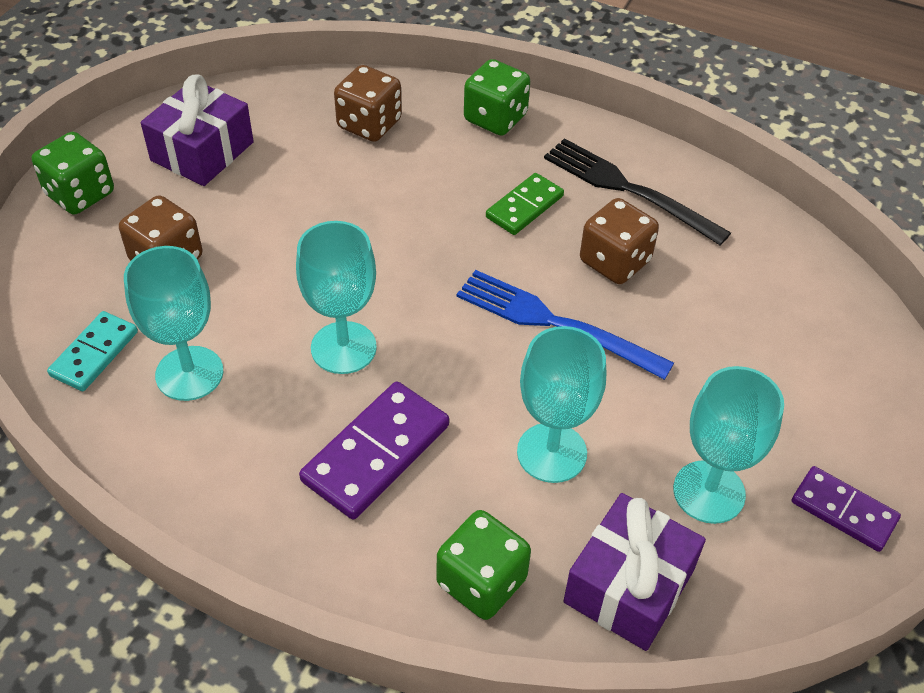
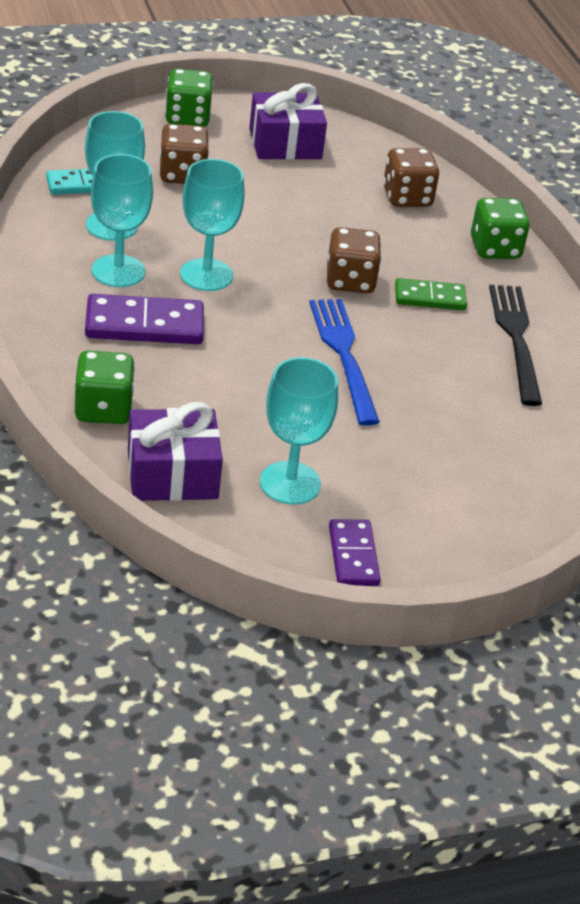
camera: 45 degrees right, 10 degrees down
(551, 452) = (235, 398): turquoise goblet -> turquoise goblet (118, 271)
(615, 261) = (437, 360): brown dice -> brown dice (350, 281)

